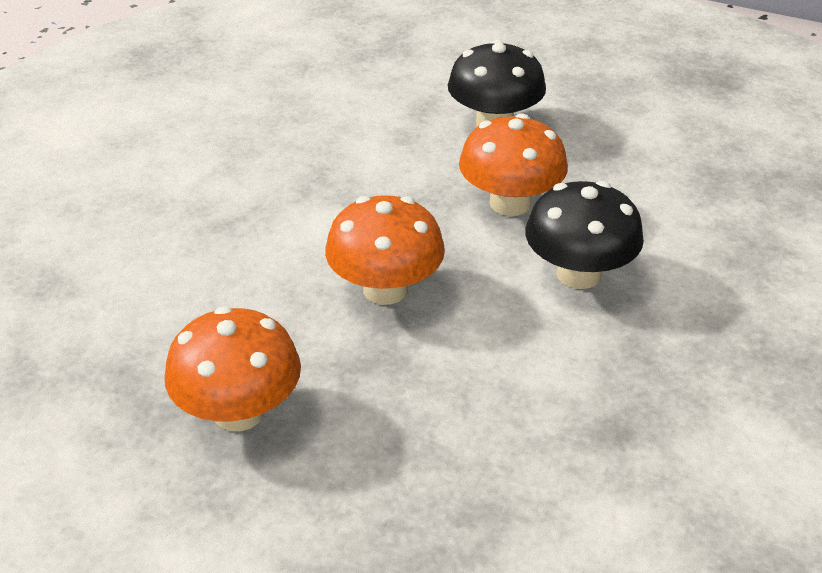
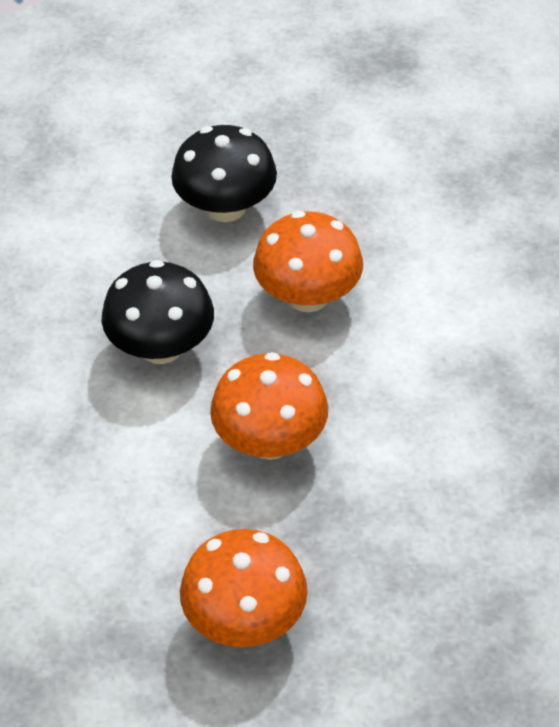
camera: 30 degrees left, 10 degrees up
(578, 274) = (419, 346): black mushroom -> black mushroom (161, 347)

